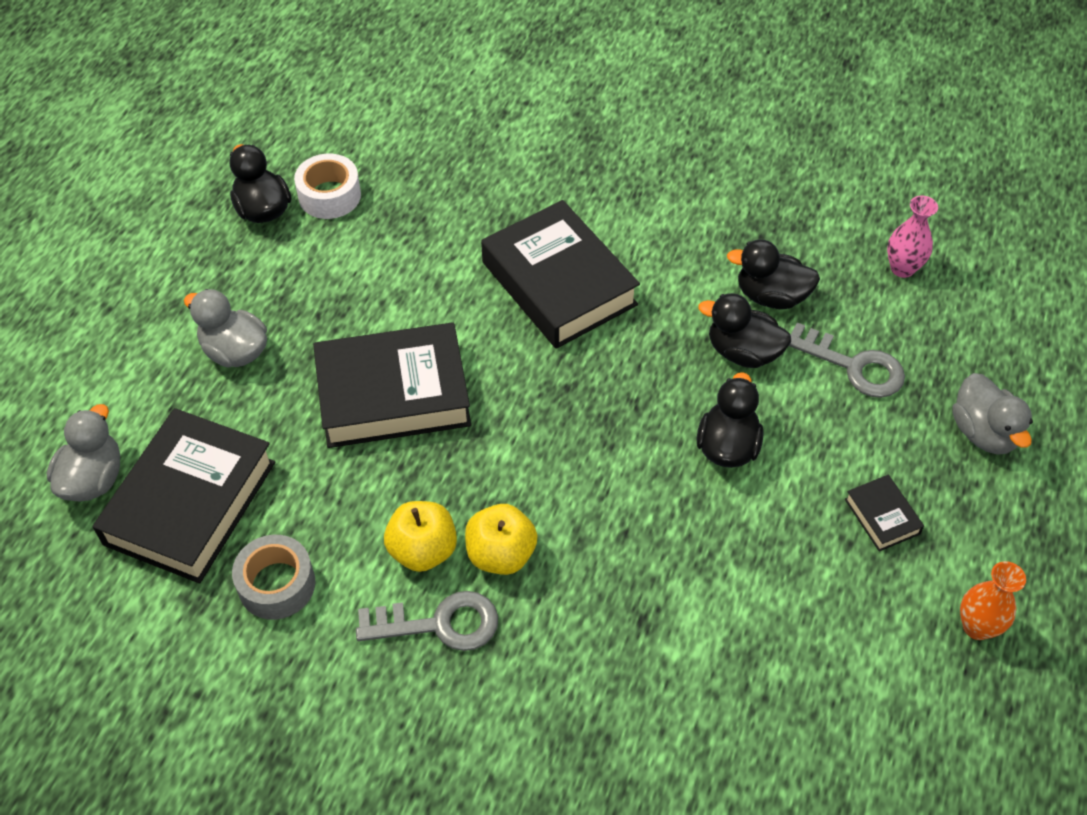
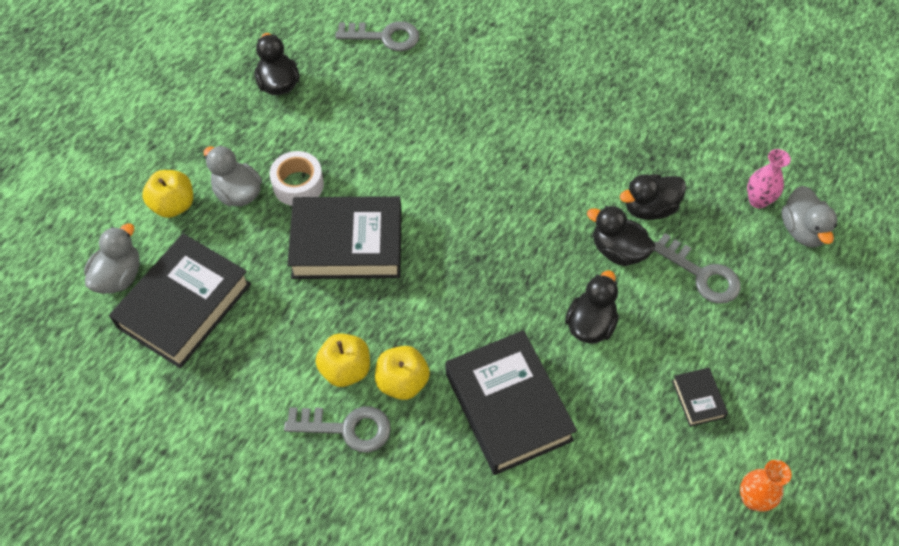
camera: 10 degrees right, 5 degrees up
(151, 378) = (174, 205): none -> yellow apple
(277, 584) = (235, 378): grey tape -> none
(329, 195) = (330, 79): white tape -> white tape (298, 185)
(390, 135) = (384, 37): none -> grey key
(559, 283) = (488, 174): black book -> black book (508, 406)
(771, 296) = (649, 208): black duck -> black duck turned 45 degrees counterclockwise
(983, 432) = (792, 344): grey duck -> grey duck (802, 230)

